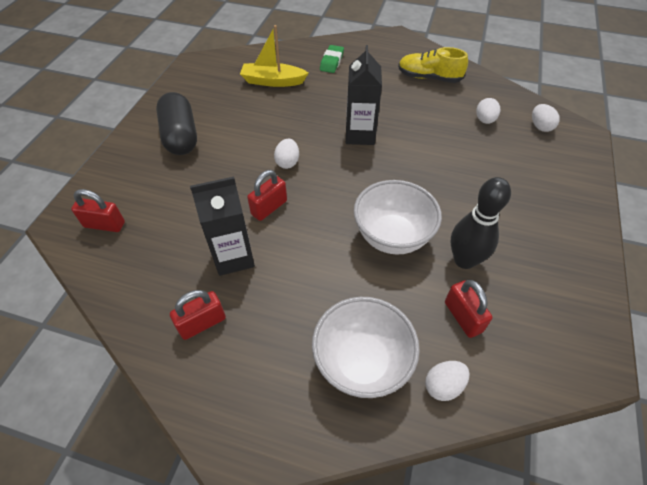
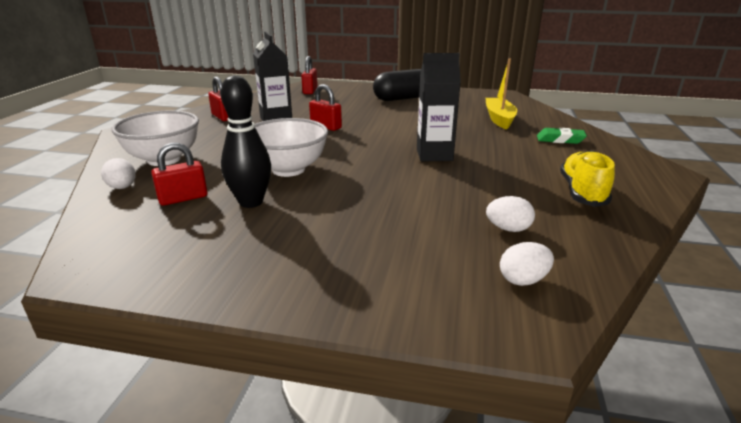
camera: 85 degrees right, 25 degrees down
(287, 162) = (382, 129): white egg -> none

